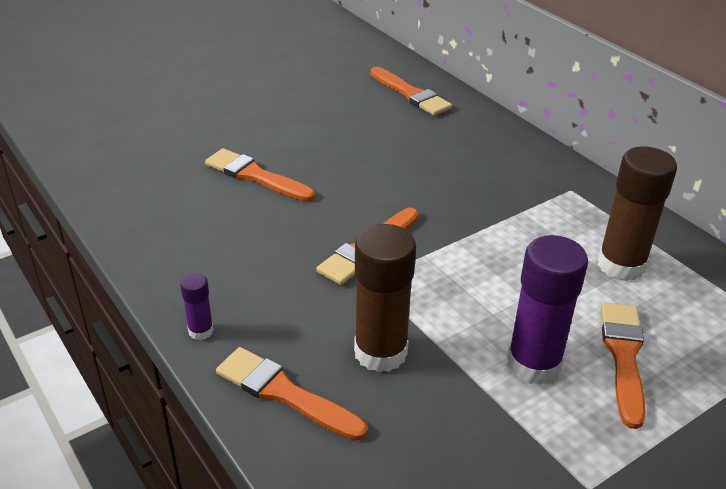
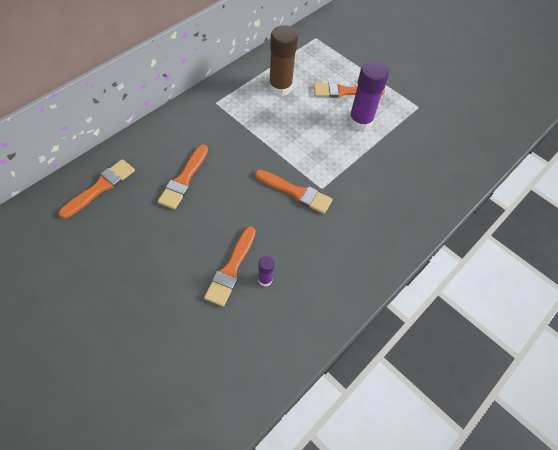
camera: 105 degrees left, 20 degrees up
(201, 331) = (388, 260): purple glue stick -> purple glue stick (265, 279)
(284, 393) = (414, 212): orange brush -> orange brush (184, 179)
(380, 352) = (374, 178): brown glue stick -> none

